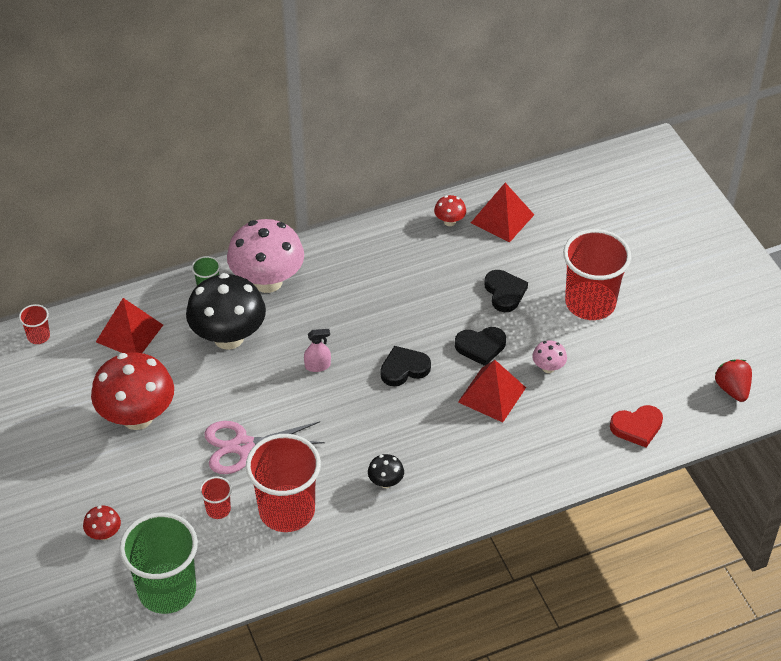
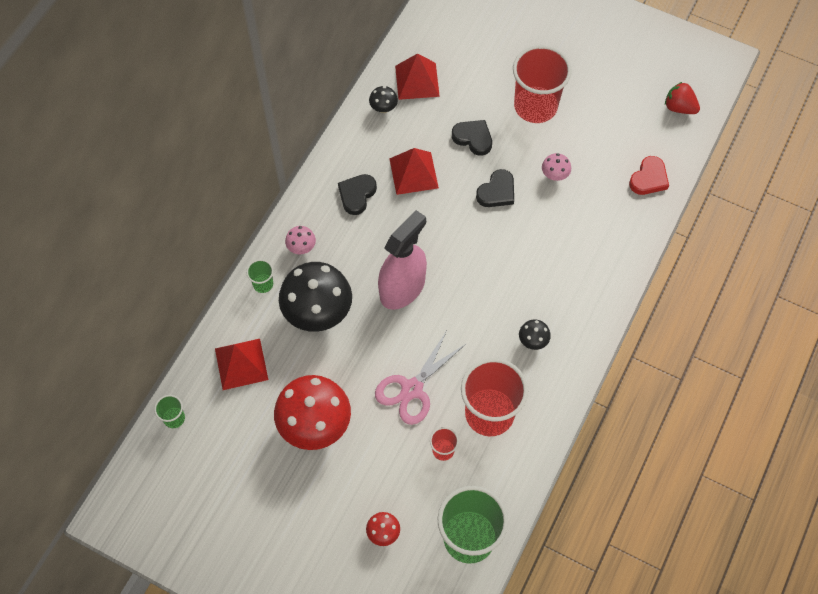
camera: 40 degrees left, 15 degrees up
(38, 336) = (174, 418): red cup -> green cup
(267, 281) = (301, 247): pink mushroom -> pink mushroom, size x0.43
(317, 366) = (402, 288): pink spray bottle -> pink spray bottle, size x2.43
(404, 369) = (462, 246): black heart -> black heart (357, 195)
(449, 221) = (383, 108): red mushroom -> black mushroom
(492, 395) = (538, 222): red pyramid -> red pyramid (414, 173)

